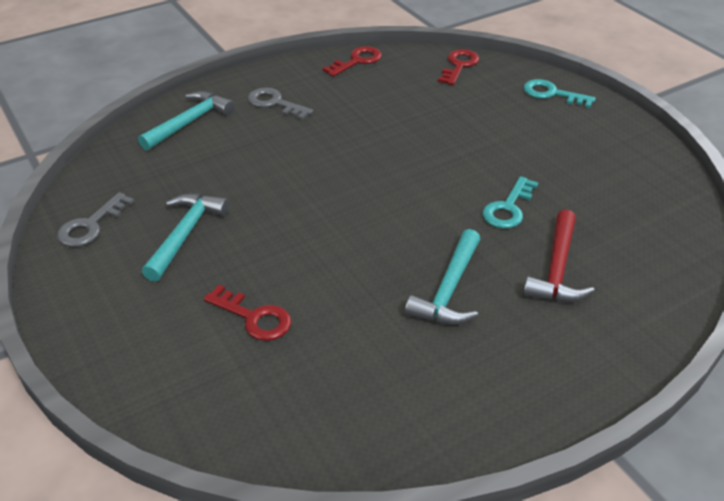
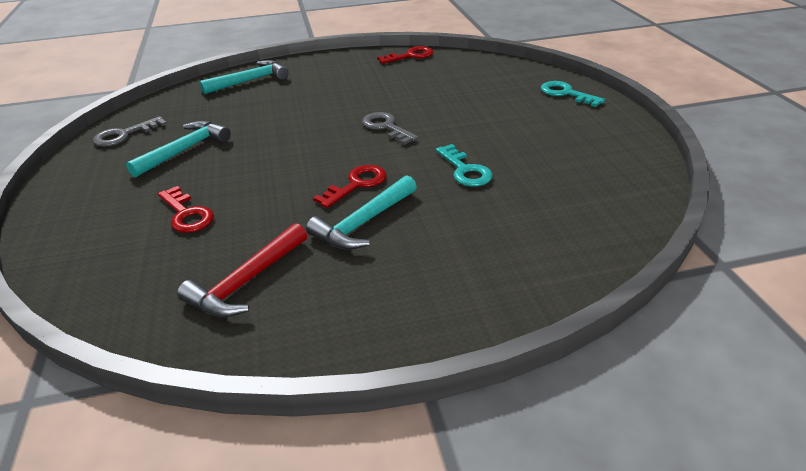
camera: 20 degrees right, 5 degrees down
(275, 103) = (323, 76): grey key -> grey key (386, 127)
(459, 66) = (494, 67): red key -> red key (356, 184)
(508, 208) = (465, 170): turquoise key -> turquoise key turned 75 degrees counterclockwise
(557, 269) = (477, 224): red hammer -> red hammer (246, 282)

